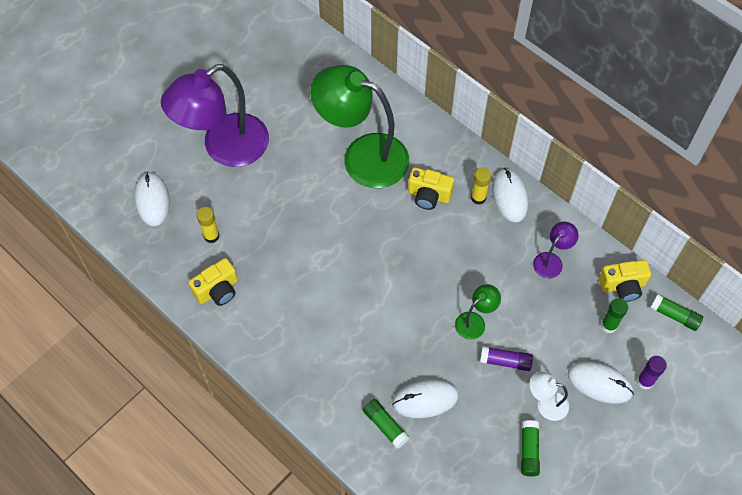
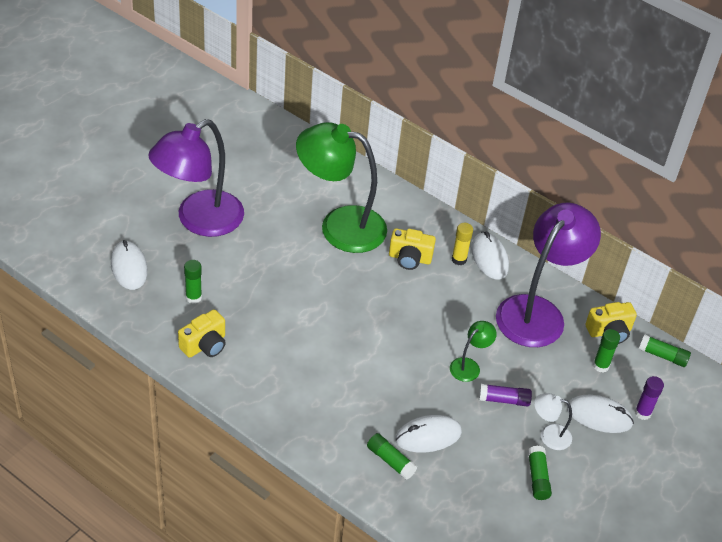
camera: 10 degrees left, 15 degrees down
(211, 236) = (193, 297): yellow glue stick -> green glue stick
(551, 260) = (537, 311): purple lamp -> purple lamp, size x2.34

